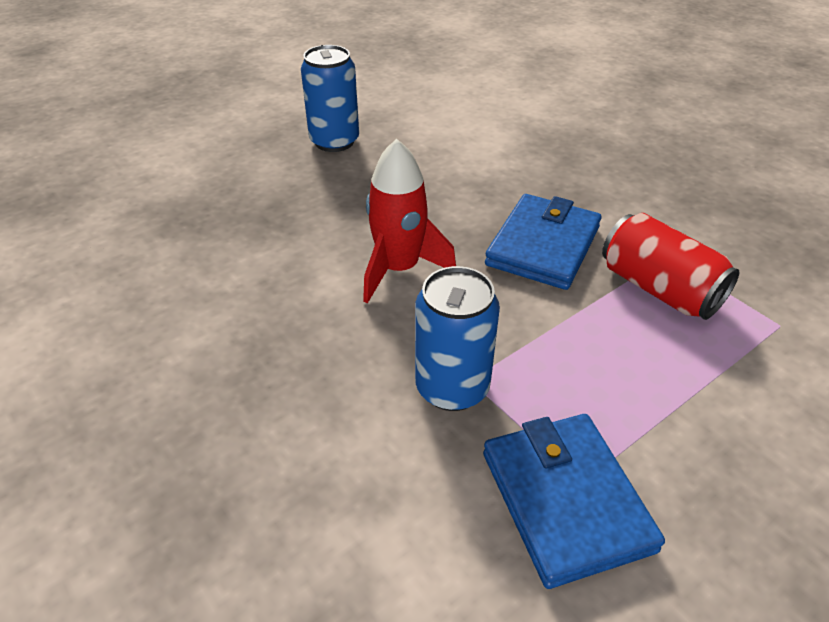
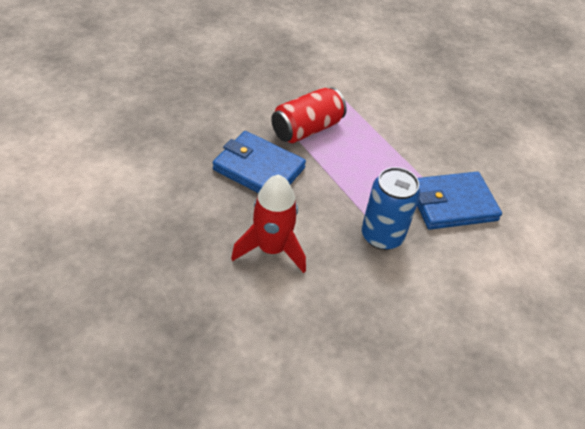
camera: 90 degrees left, 5 degrees up
(334, 141) = (74, 278): blue can -> none

